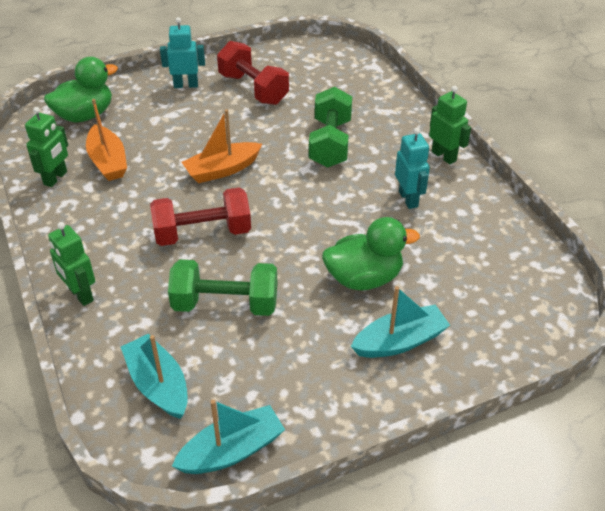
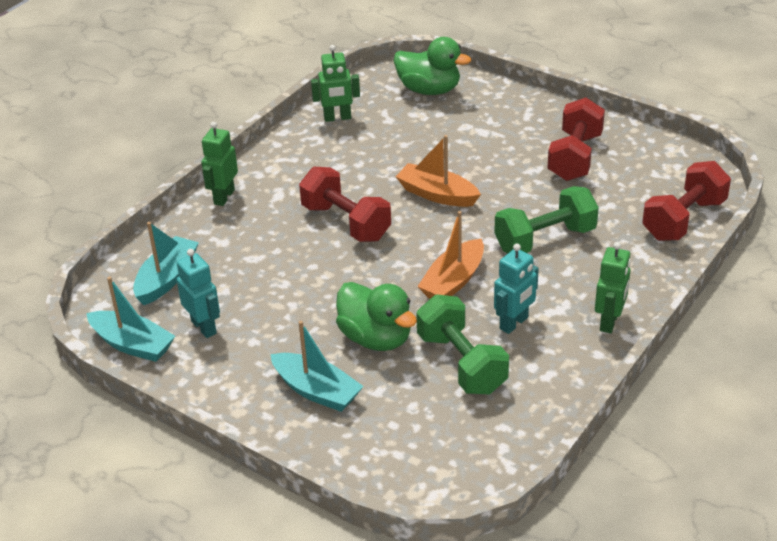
camera: 60 degrees right, 5 degrees down
(108, 162) = (383, 132): orange boat -> orange boat (453, 281)
(186, 85) = (533, 118): turquoise robot -> turquoise robot (204, 327)
(225, 304) = (276, 273): green dumbbell -> green dumbbell (461, 363)
(369, 78) = (684, 219): none -> red dumbbell

